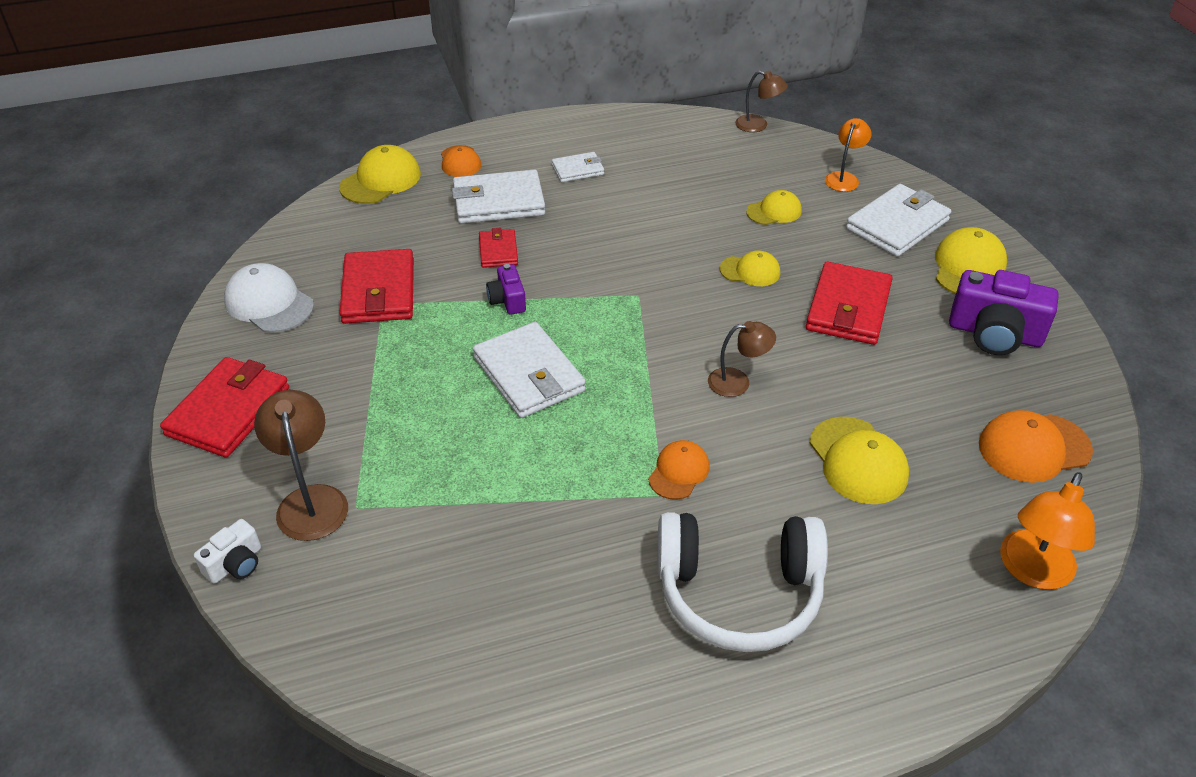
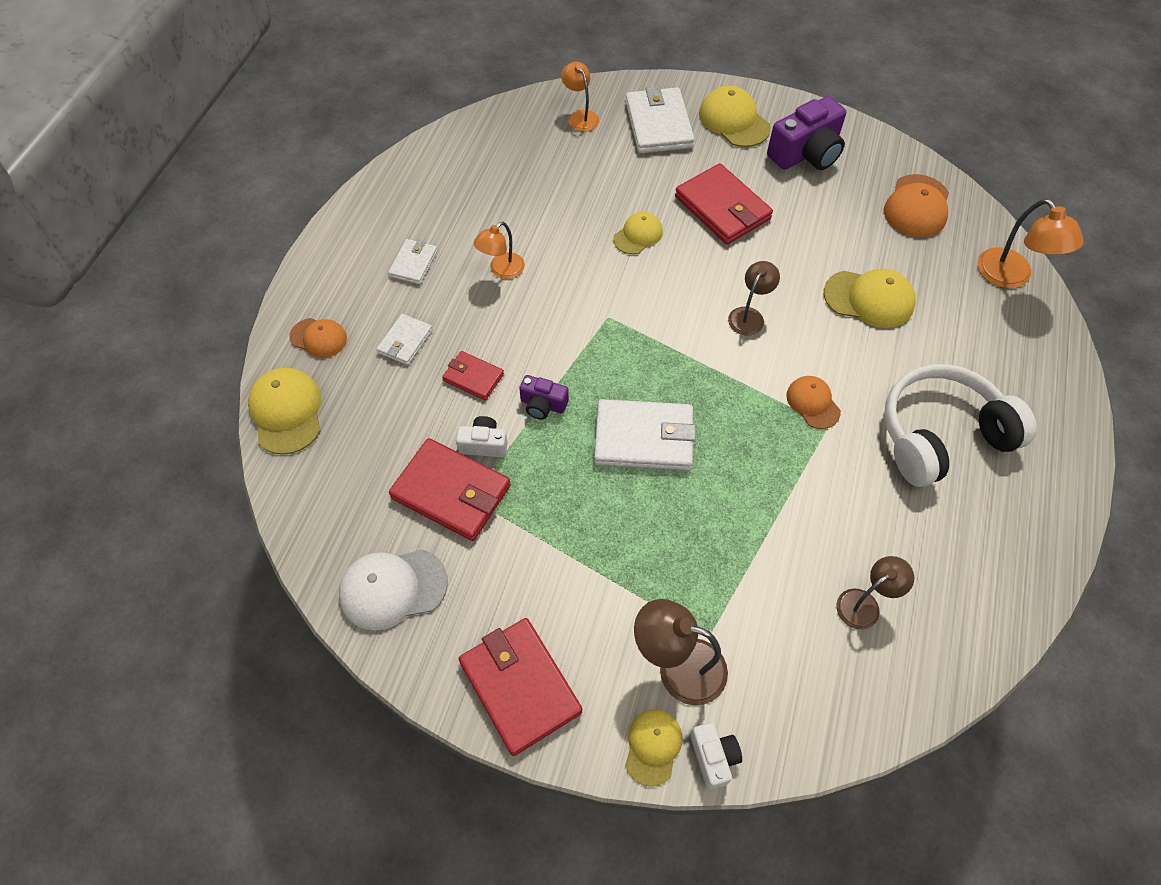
camera: 55 degrees left, 15 degrees up
(438, 287) = (483, 444): none -> white camera
(498, 202) = (405, 341): white wallet -> white wallet, size x0.55
(621, 215) = (501, 270): none -> orange lamp
(738, 593) = (941, 435): white headphones -> white headphones turned 150 degrees counterclockwise
(758, 125) = (468, 120): brown lamp -> brown lamp (865, 604)
(774, 211) = (582, 179): yellow cap -> yellow cap (653, 746)

